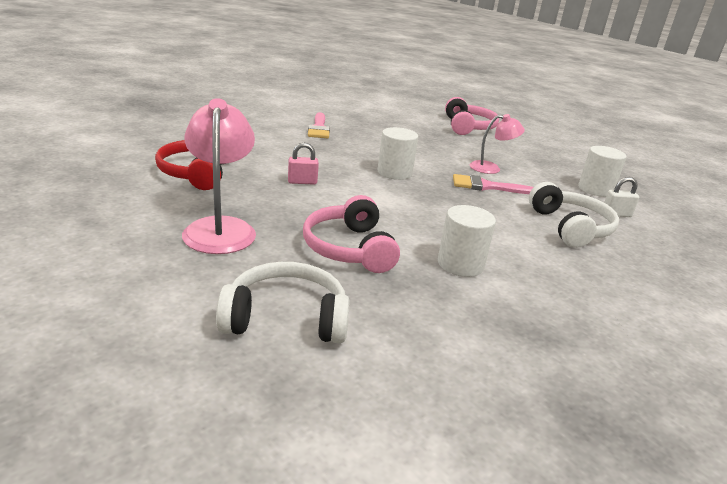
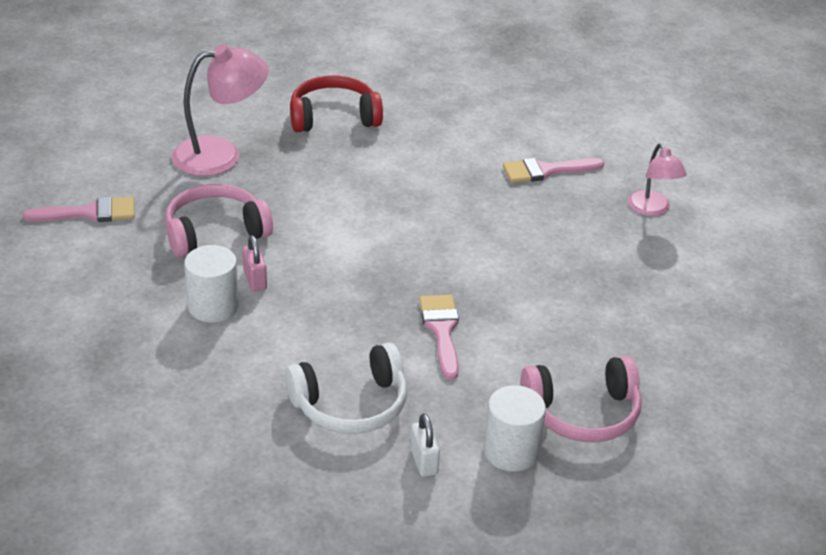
camera: 80 degrees right, 10 degrees up
(286, 318) = (89, 213): white headphones -> pink brush
(302, 182) = (354, 183): pink padlock -> pink padlock (255, 280)
(394, 172) = (432, 248): white cylinder -> none
(468, 127) = (700, 314): pink headphones -> pink headphones (582, 413)
(491, 168) = (517, 337): pink lamp -> pink lamp (652, 209)

